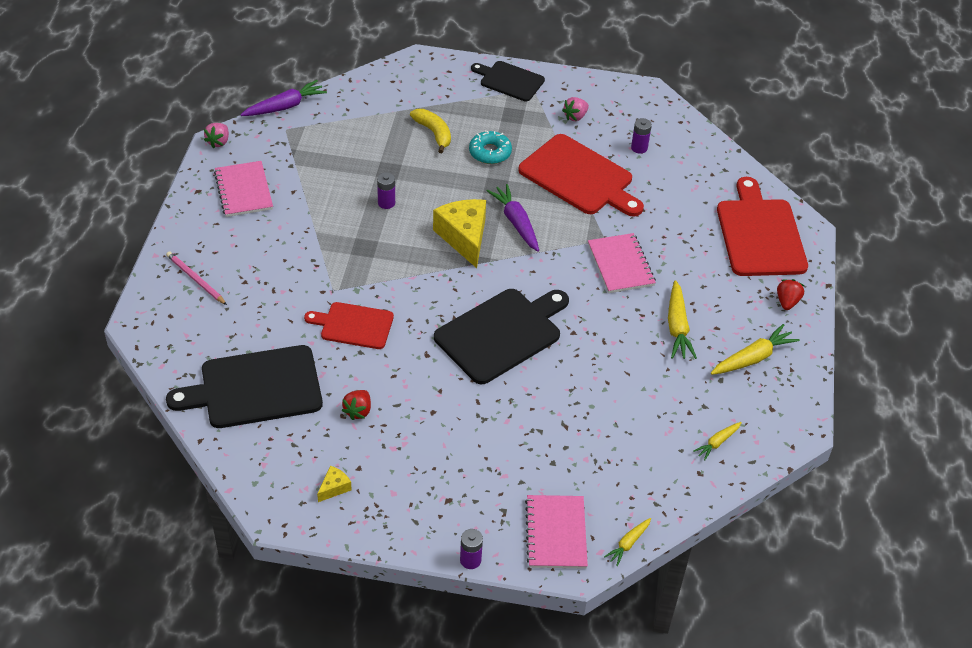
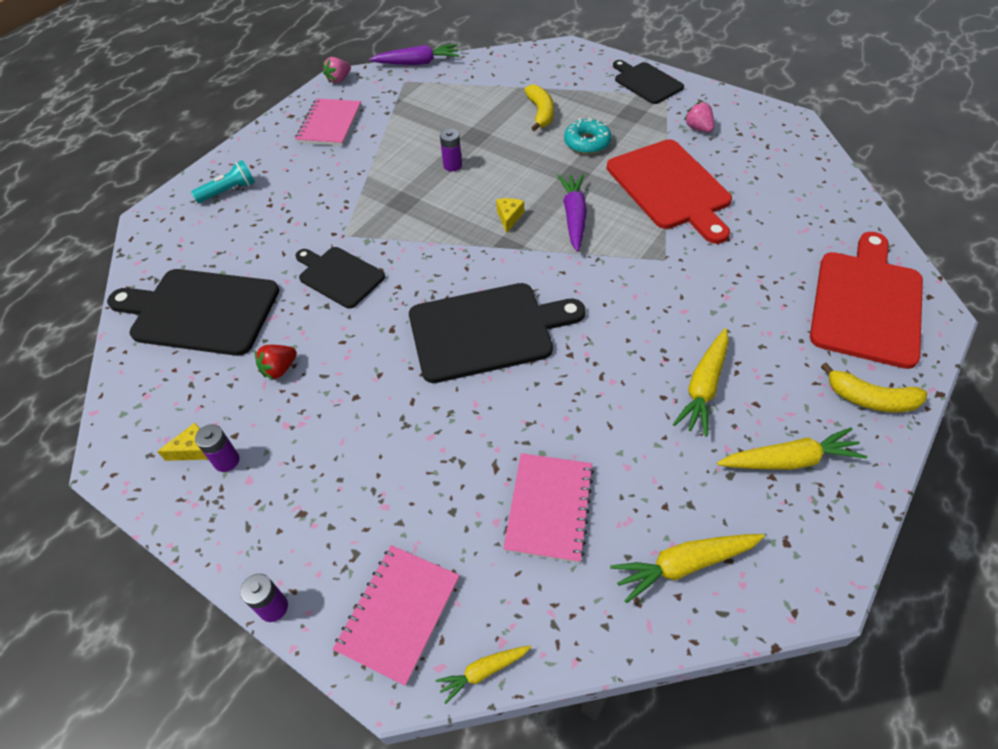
camera: 30 degrees right, 5 degrees up
(195, 279) = (229, 191): pink pencil -> turquoise flashlight
(353, 325) = (339, 276): red cutting board -> black cutting board
(464, 237) = (509, 217): yellow cheese -> yellow cheese, size x0.45
(575, 117) = (698, 128): pink strawberry -> pink strawberry turned 75 degrees clockwise
(621, 265) = (669, 292): pink notebook -> pink notebook (549, 508)
(639, 148) = (755, 173): purple battery -> purple battery (226, 461)
(717, 443) = (684, 565): yellow carrot -> yellow carrot, size x1.72
(787, 302) = (870, 399): red strawberry -> yellow banana

